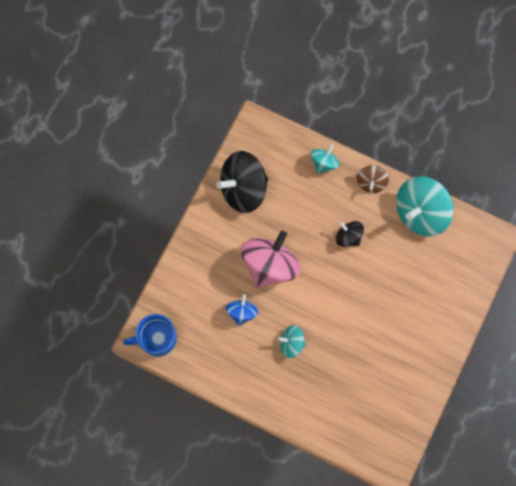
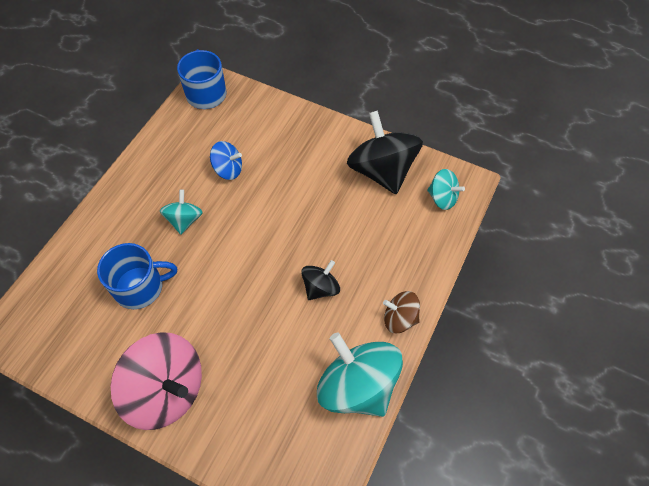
camera: 90 degrees right, 15 degrees down
(270, 265) = (284, 198): pink spinning top -> pink spinning top (167, 390)
(324, 163) = (423, 259): turquoise spinning top -> turquoise spinning top (442, 198)
(351, 370) = (140, 287): none -> blue mug

